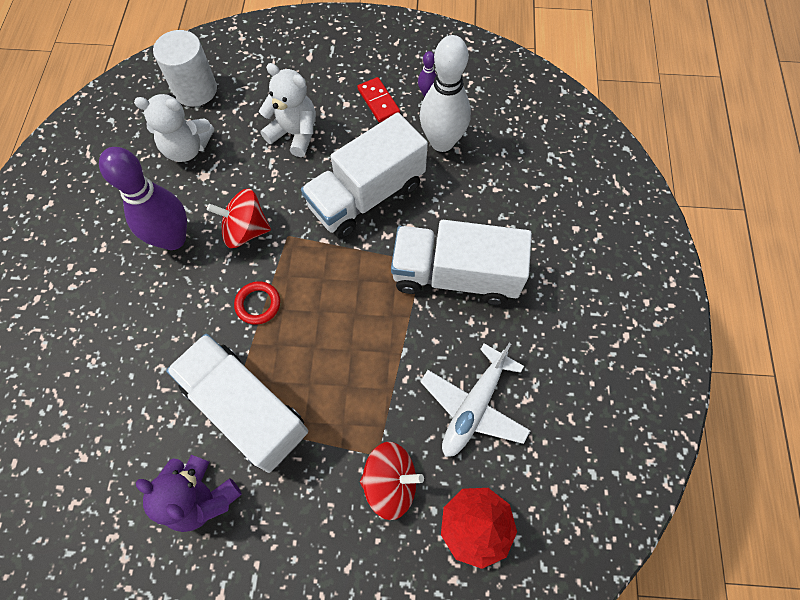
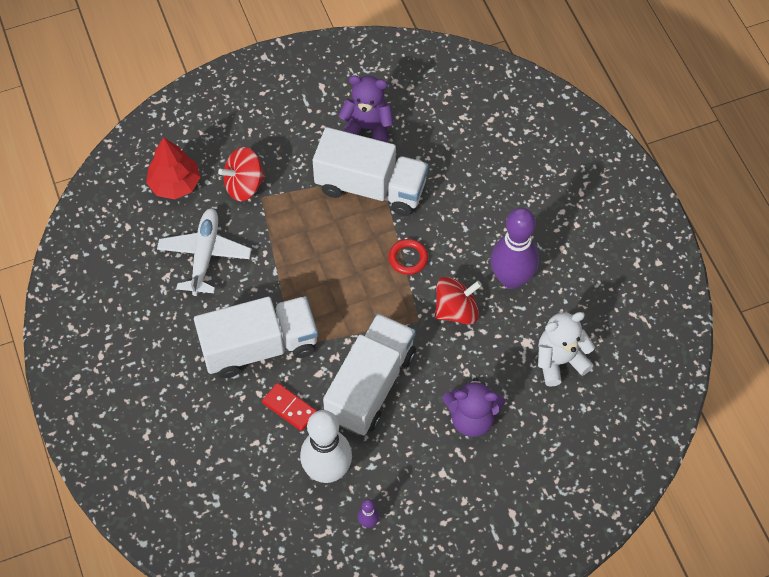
camera: 155 degrees right, 5 degrees down
(195, 90) = (597, 424): white cylinder -> none
(294, 134) = (471, 418): white teddy bear -> purple teddy bear
(378, 101) = (411, 490): red domino -> red domino (289, 408)

